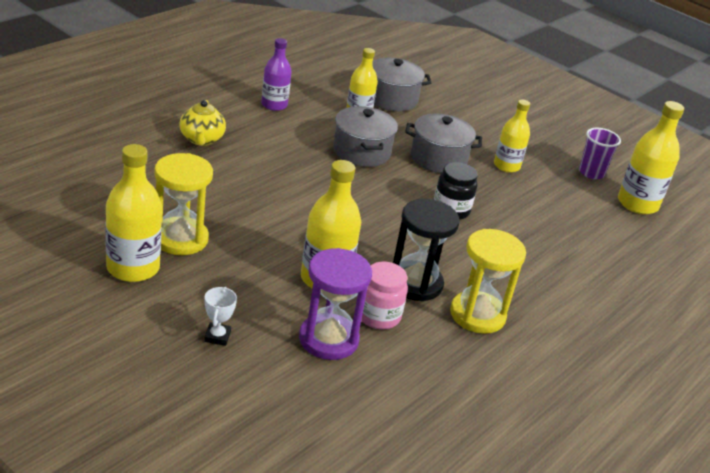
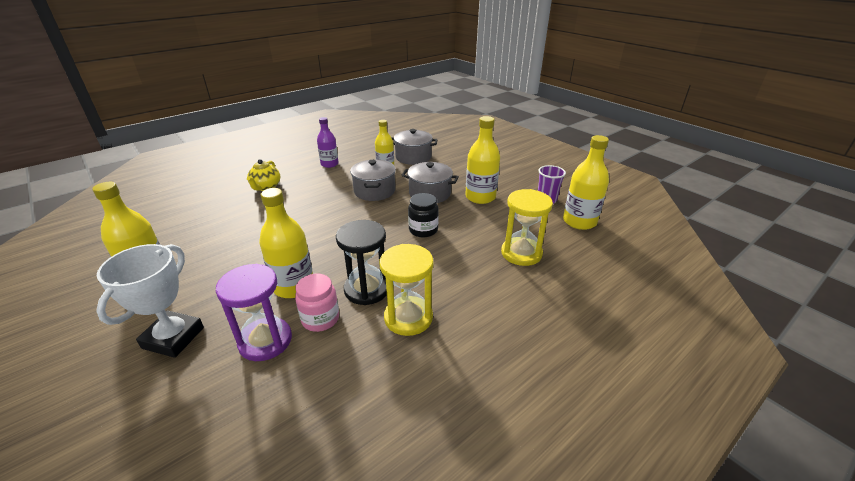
camera: 15 degrees right, 0 degrees up
(180, 239) = (202, 256): yellow hourglass -> yellow hourglass (521, 253)
(217, 336) = (173, 338): white trophy -> white trophy, size x2.22
(506, 166) = (480, 197): yellow bottle -> yellow bottle, size x1.51

